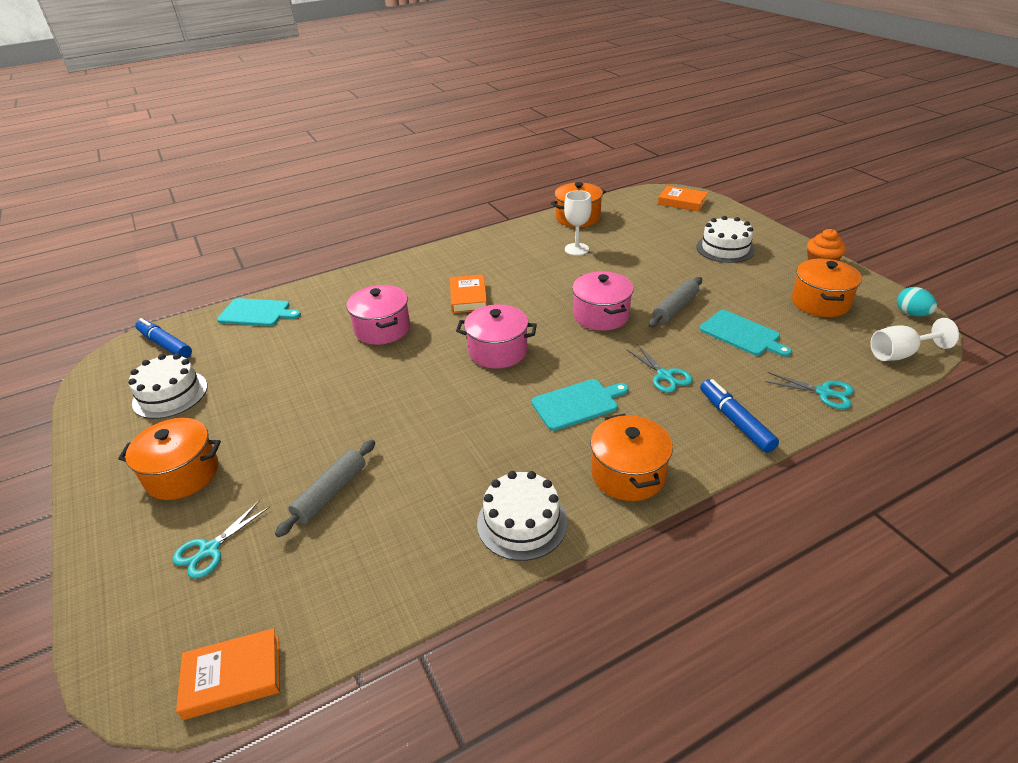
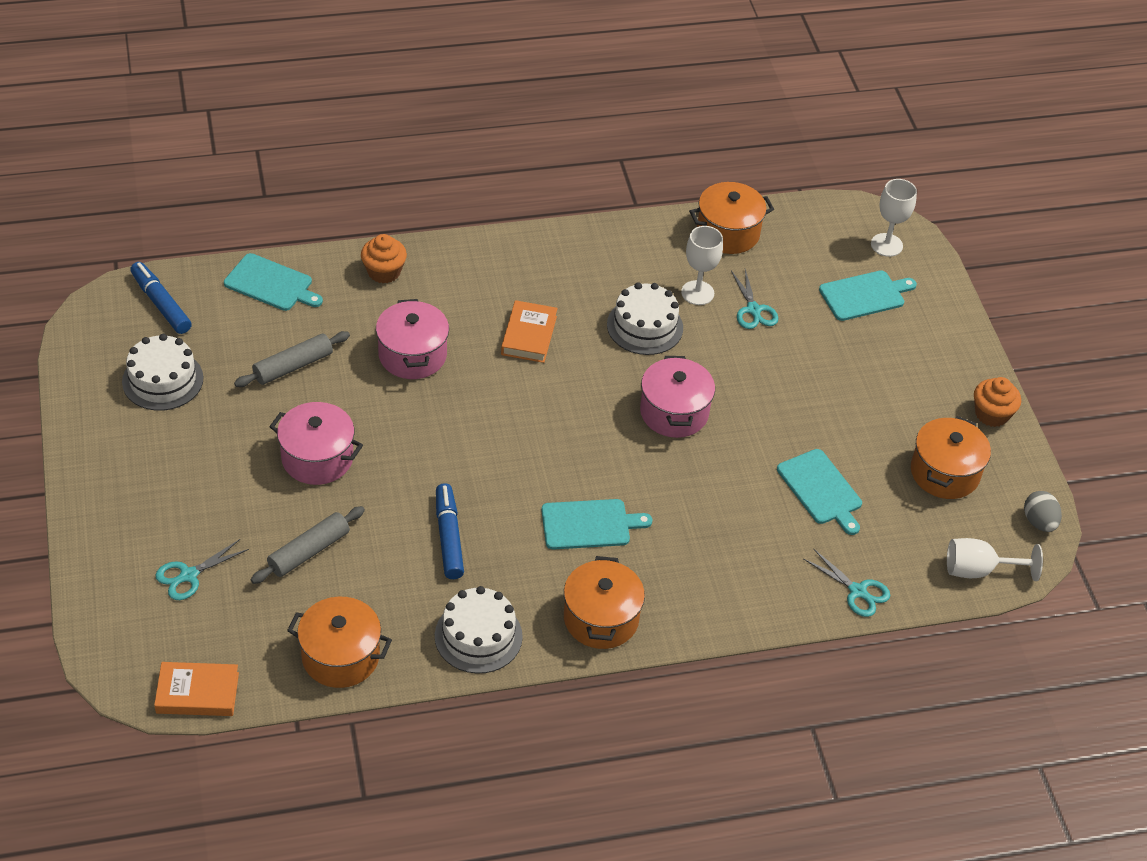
camera: 10 degrees right, 10 degrees up
(182, 474) = (169, 486): orange pot -> orange pot (340, 656)
(344, 287) = (384, 272): none -> orange cupcake
(498, 351) = (533, 428): pink pot -> pink pot (317, 458)
(664, 375) = (701, 518): turquoise scissors -> turquoise scissors (753, 310)
(675, 308) = (766, 429): grey rolling pin -> grey rolling pin (293, 366)
(682, 202) = (886, 245): orange book -> white goblet
(687, 226) = (864, 295): none -> turquoise cutting board
(725, 248) = (889, 350): white cake -> white cake (645, 326)
(735, 421) = (741, 595): blue marker -> blue marker (448, 537)
(911, 314) = (1039, 522): turquoise egg -> grey egg

